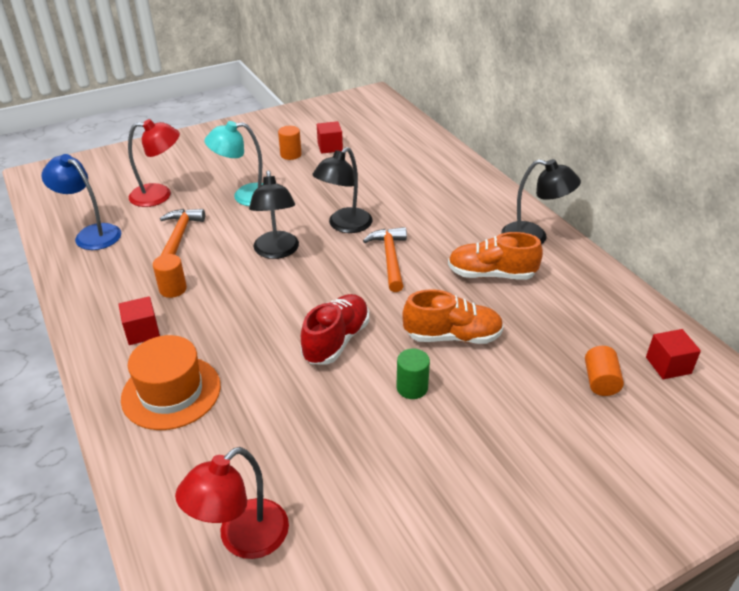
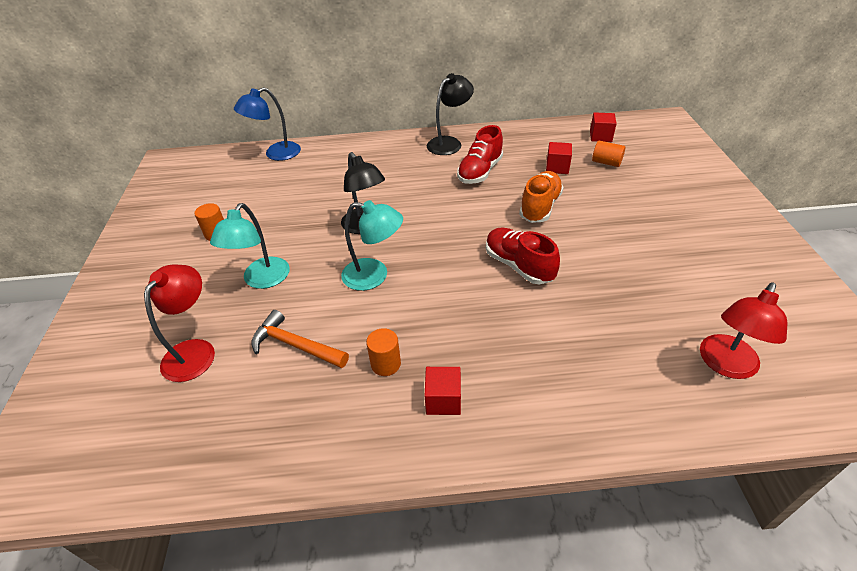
camera: 65 degrees left, 5 degrees up
(91, 234) = (222, 431): blue lamp -> blue lamp (276, 154)
(171, 392) = (544, 388): orange hat -> none
(242, 539) = (725, 365): red lamp -> red lamp turned 60 degrees clockwise
(277, 251) = (374, 276): black lamp -> turquoise lamp
(330, 147) = (230, 206): red cube -> red cube (557, 167)
(390, 258) = (430, 213): orange hammer -> none
(412, 388) = (587, 239): green cylinder -> none
(491, 274) = (480, 172): orange shoe -> red shoe

